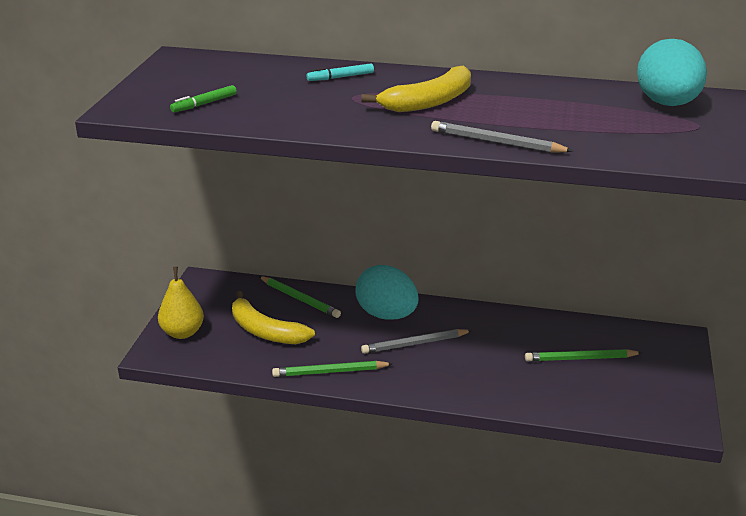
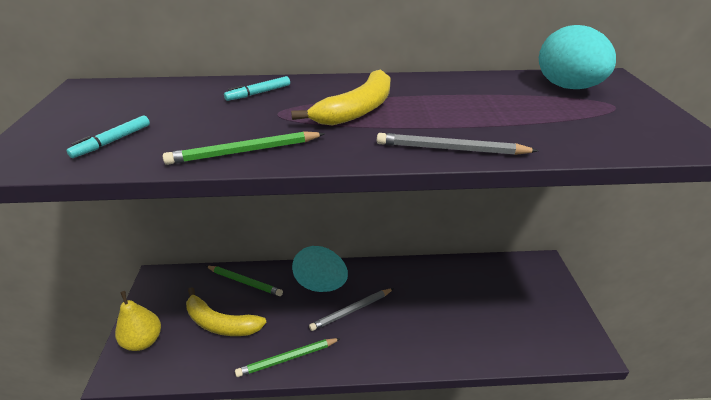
camera: 15 degrees left, 5 degrees up
(204, 104) = (112, 141): green marker -> turquoise marker
(580, 358) = (484, 298): green pencil -> green pencil (244, 151)

